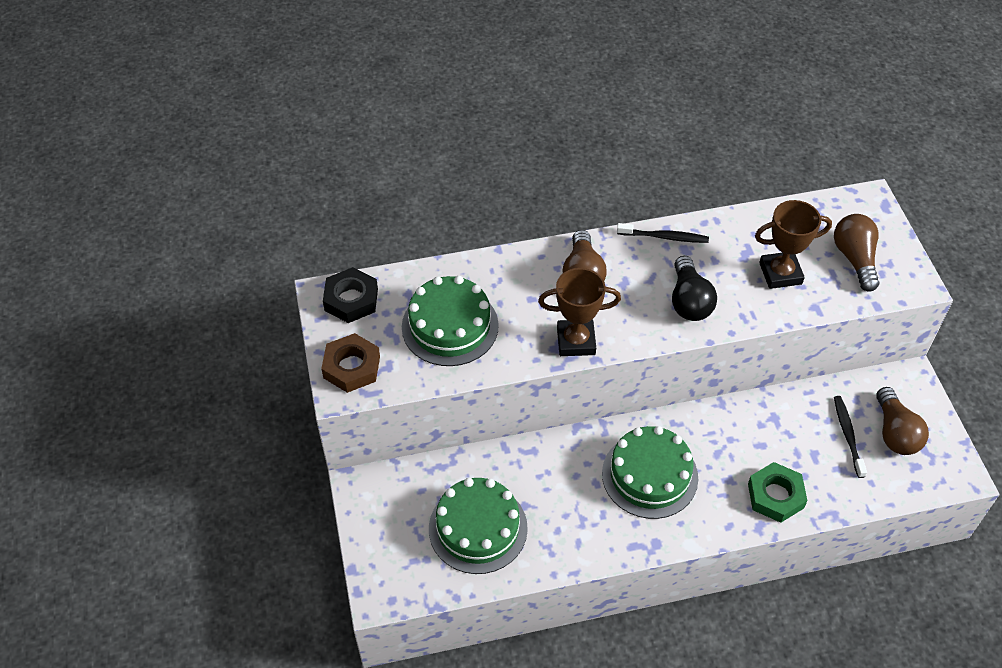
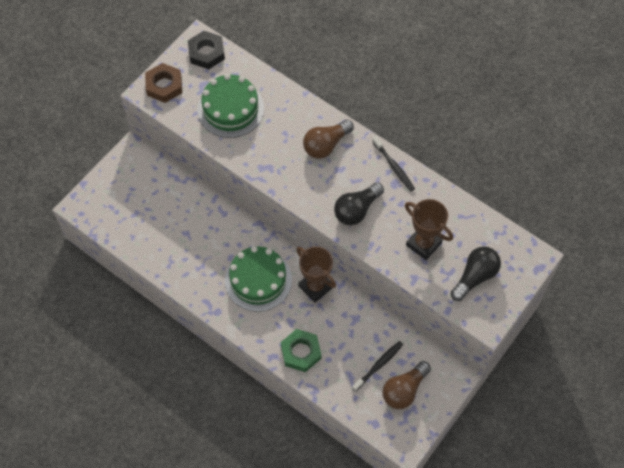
camera: 50 degrees right, 10 degrees up
(478, 528) = (154, 221): green cake -> none
(576, 341) = (275, 174): brown trophy -> brown trophy (315, 286)
(855, 259) = (475, 277): brown light bulb -> black light bulb

